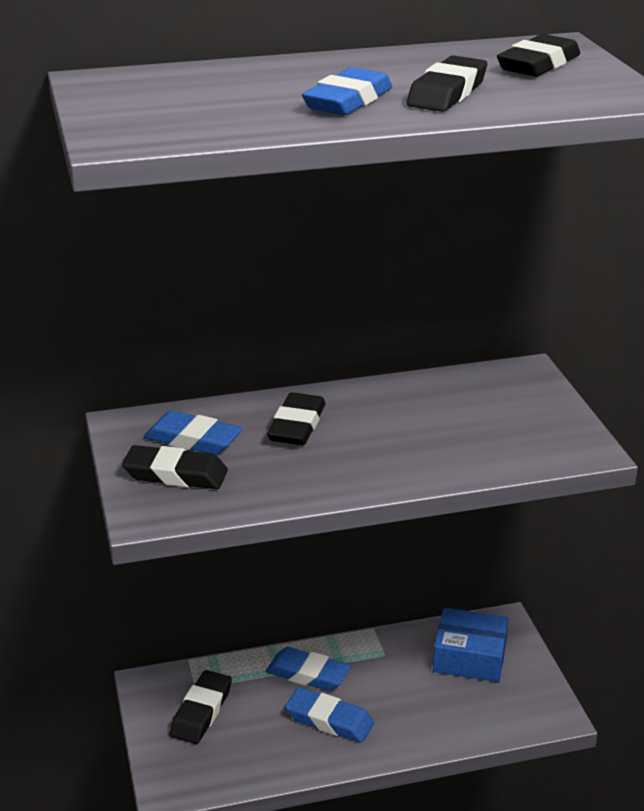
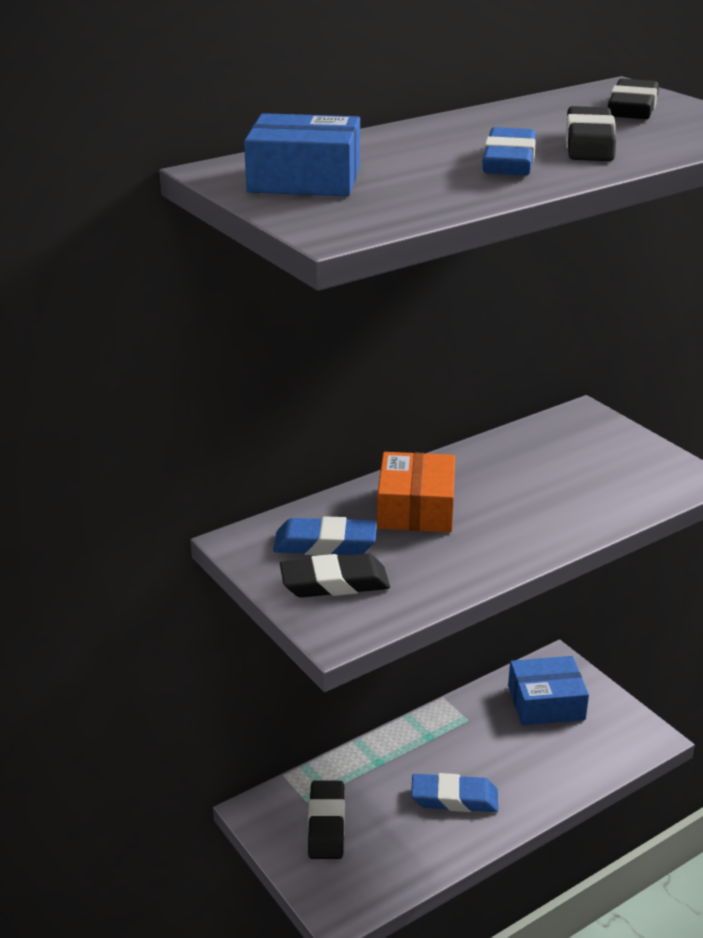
camera: 20 degrees left, 0 degrees up
(149, 95) = (304, 179): none -> blue box
(297, 425) = (416, 508): black eraser -> orange box
(308, 674) = (408, 758): blue eraser -> none

